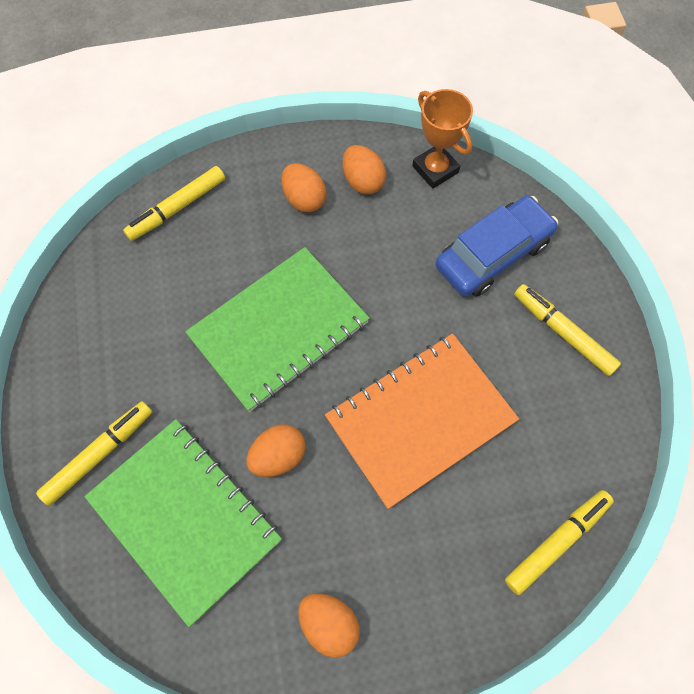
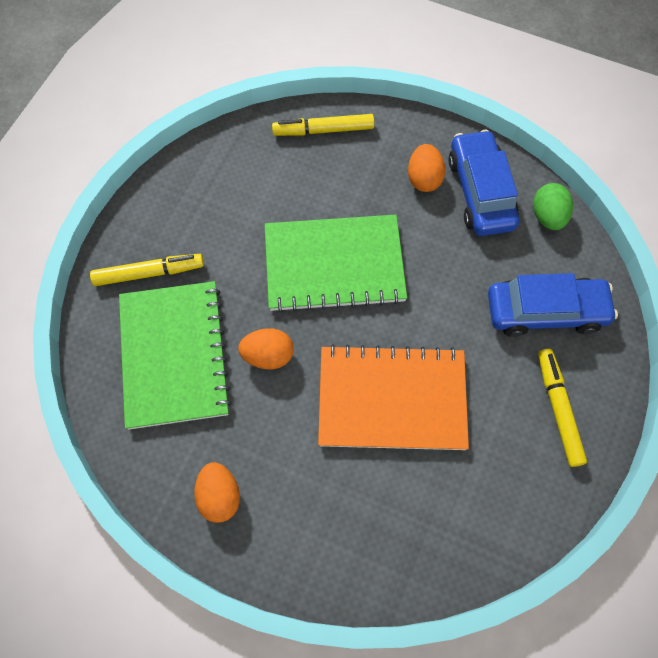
camera: 35 degrees right, 0 degrees up
(363, 181) = (480, 192): orange egg -> blue car
(435, 169) = (547, 216): orange trophy -> green egg
(556, 542) = (430, 560): yellow marker -> none

